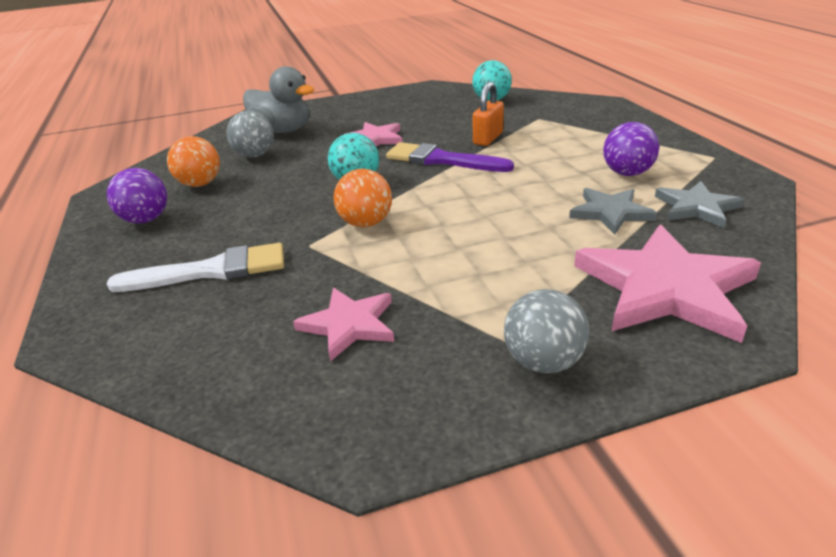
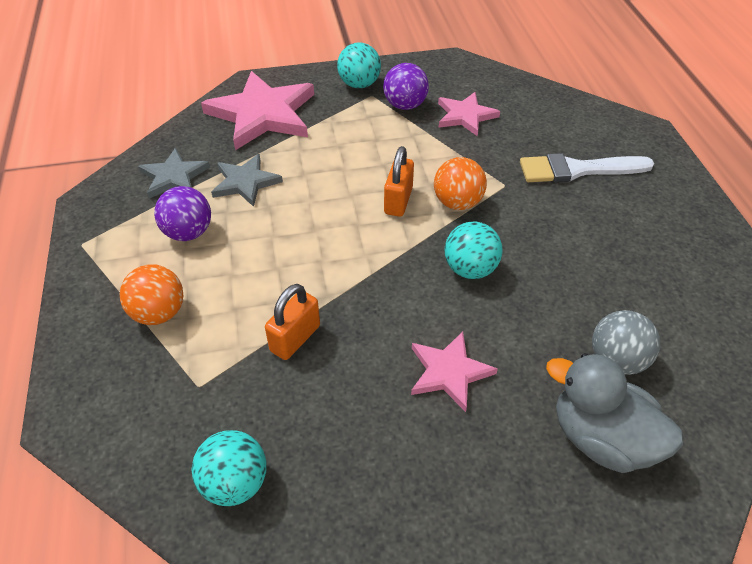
camera: 175 degrees left, 15 degrees up
(146, 219) = (680, 243): purple ball -> purple ball (405, 105)
(200, 184) = (658, 300): orange ball -> orange ball (159, 313)
(431, 217) = (398, 201): none -> orange padlock
(441, 160) = (368, 296): purple brush -> none
(543, 362) = (359, 84): grey ball -> turquoise ball

